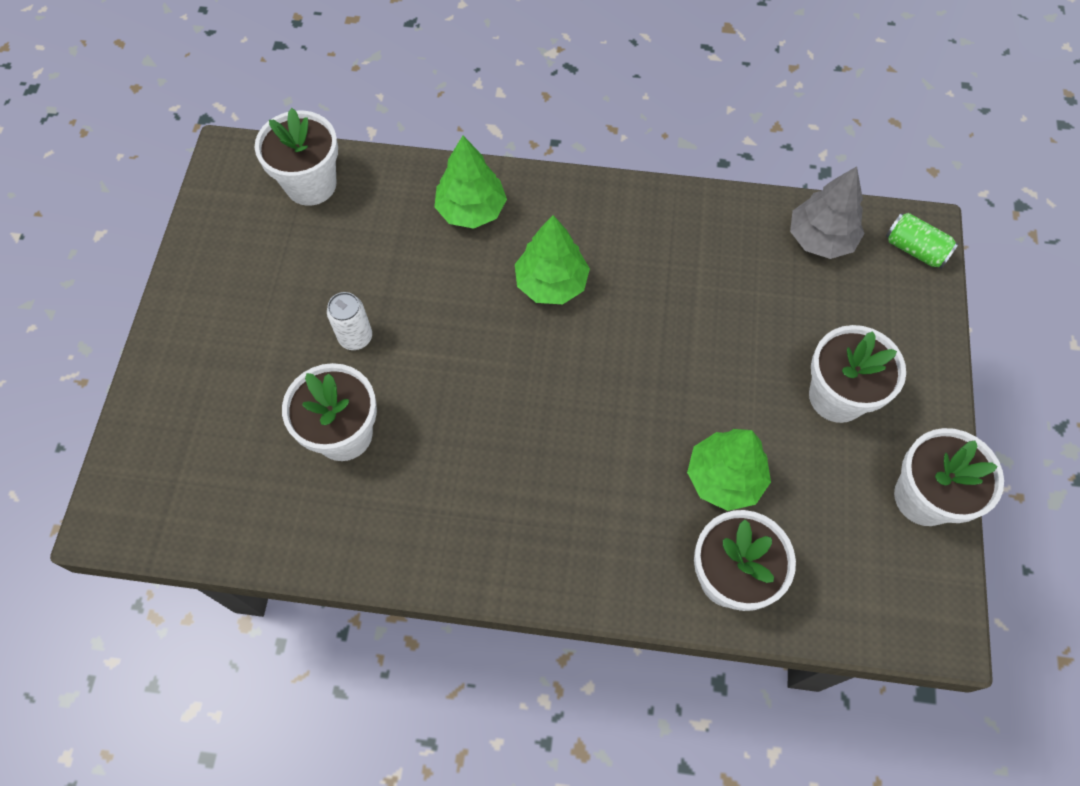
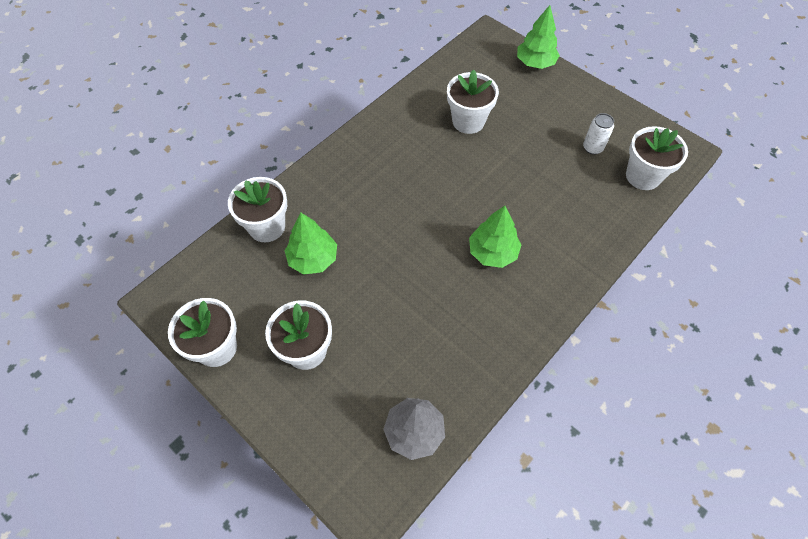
camera: 125 degrees right, 5 degrees down
(355, 337) = (521, 149): white can -> white can (592, 148)
(471, 210) = (574, 242): green tree -> green tree (535, 63)
(915, 249) = (359, 492): green can -> none

